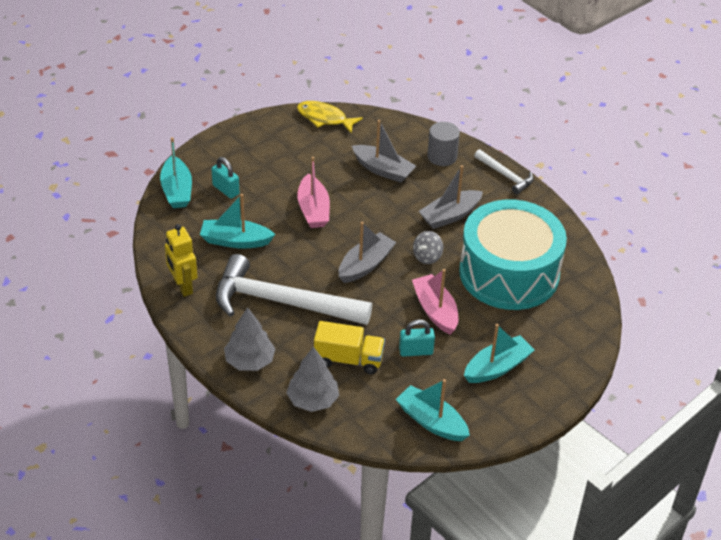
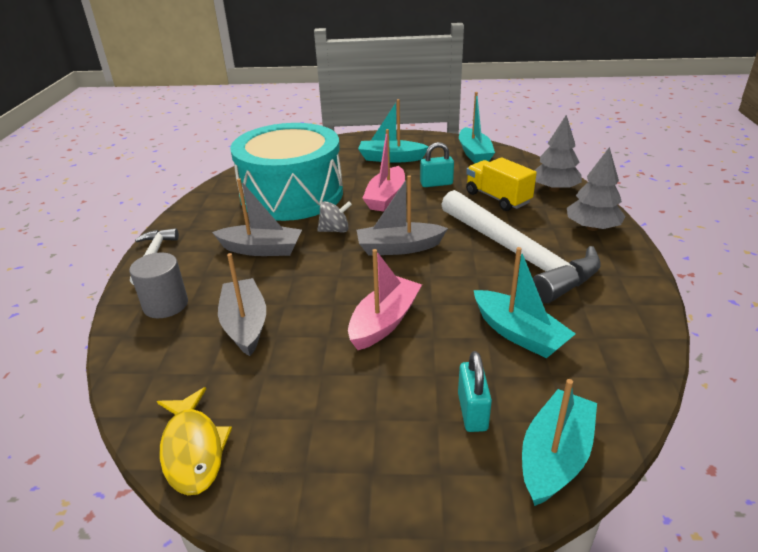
camera: 135 degrees left, 10 degrees down
(182, 286) = (628, 315): yellow robot -> none
(416, 351) = (436, 184): turquoise padlock -> turquoise padlock turned 45 degrees counterclockwise

